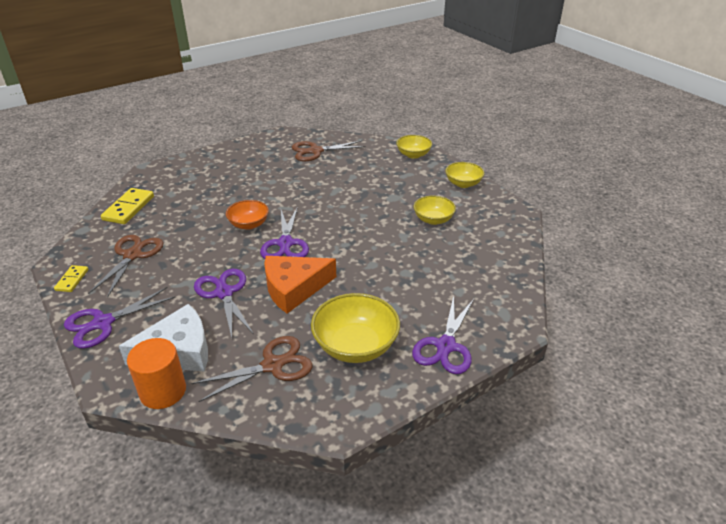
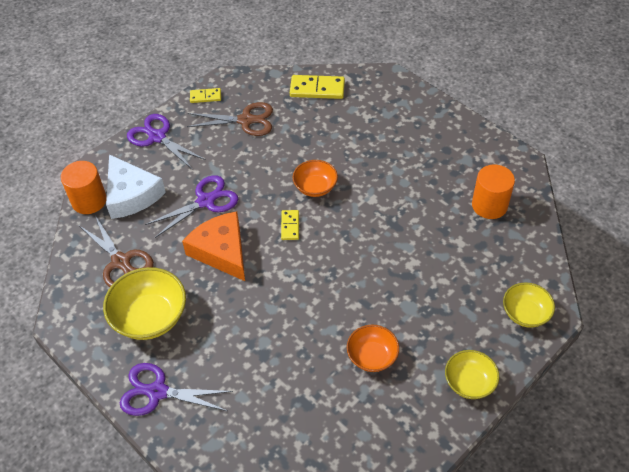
camera: 80 degrees right, 15 degrees up
(285, 243) = (290, 226): purple scissors -> yellow domino
(315, 151) = (489, 205): brown scissors -> orange cylinder
(433, 220) = (372, 356): yellow bowl -> orange bowl

